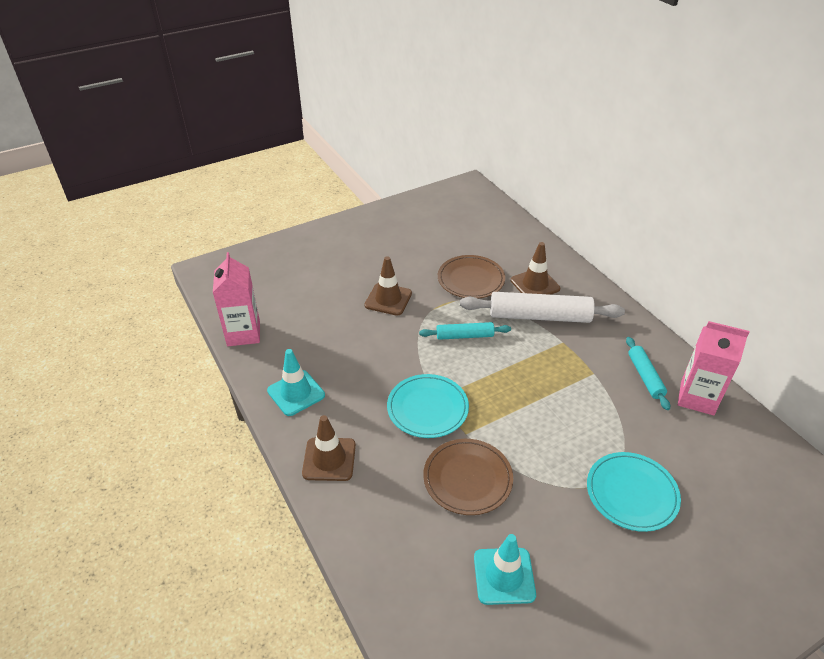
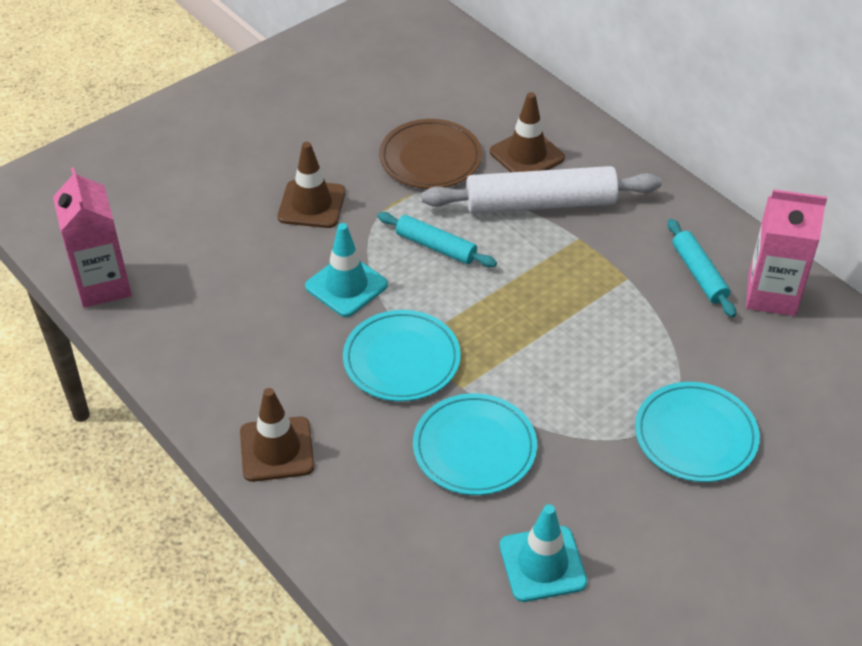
camera: 10 degrees left, 5 degrees up
(296, 393) = (206, 363): turquoise traffic cone -> turquoise traffic cone (346, 286)
(464, 336) = (436, 246): turquoise rolling pin -> turquoise rolling pin turned 45 degrees clockwise
(467, 478) = (474, 448): brown plate -> turquoise plate

